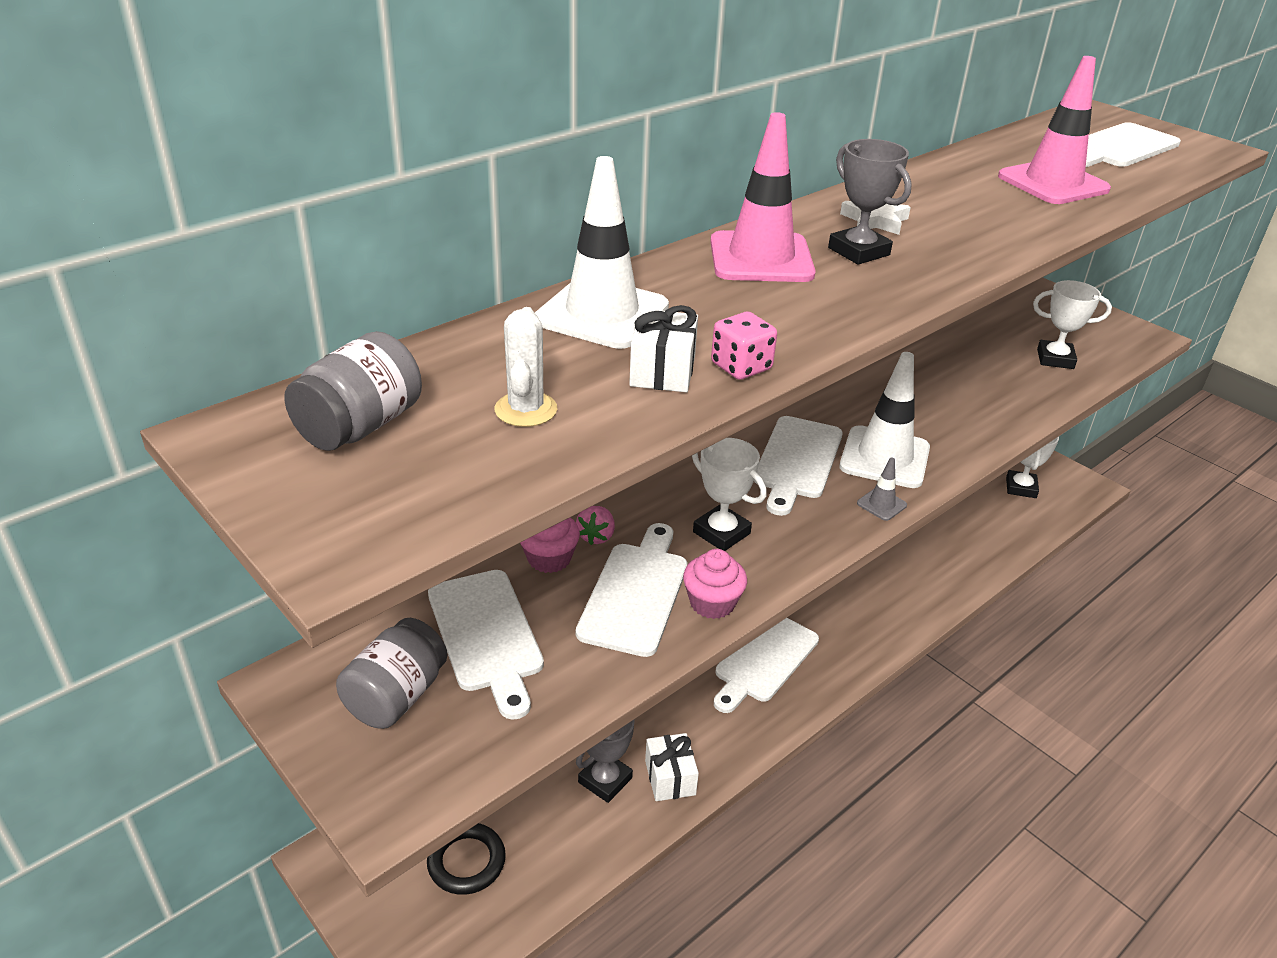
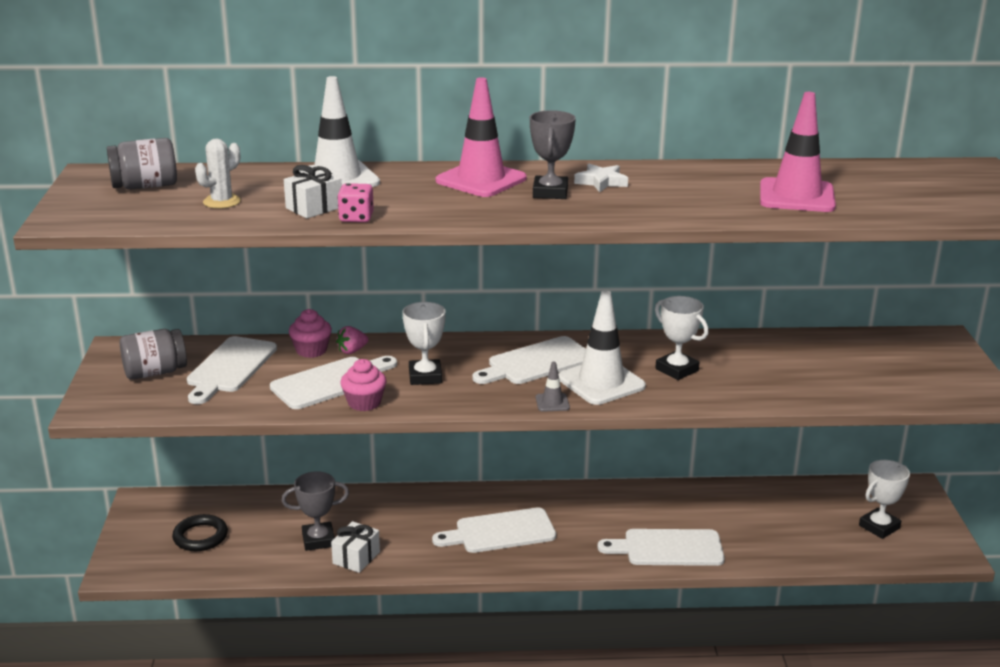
camera: 40 degrees right, 10 degrees down
(1055, 359) = (860, 379): white trophy -> white trophy (676, 370)
(1120, 147) = (924, 191): white cutting board -> white cutting board (668, 548)

